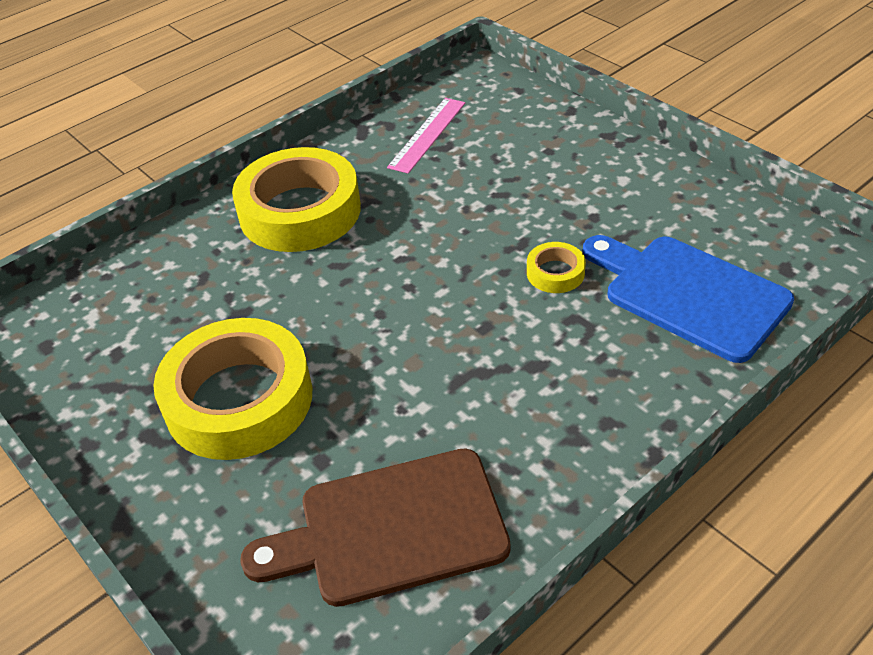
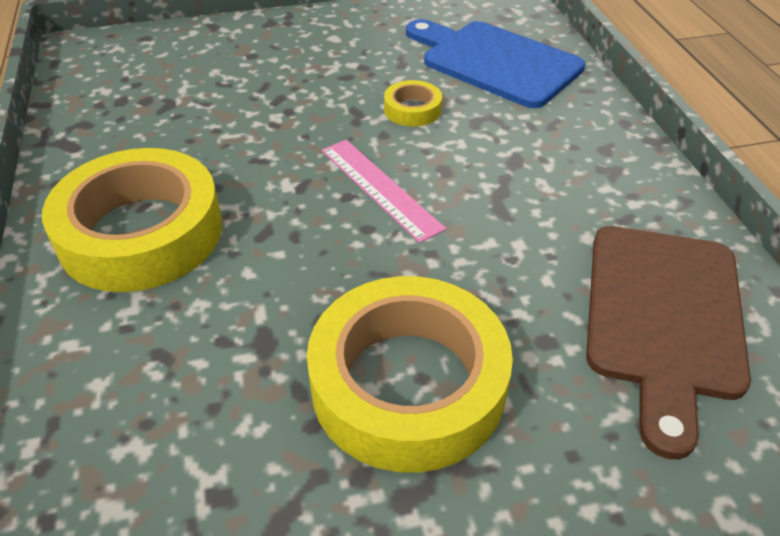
camera: 65 degrees left, 0 degrees up
(428, 134) = (135, 107): pink ruler -> pink ruler (380, 188)
(689, 294) = (495, 62): blue cutting board -> blue cutting board turned 60 degrees clockwise

